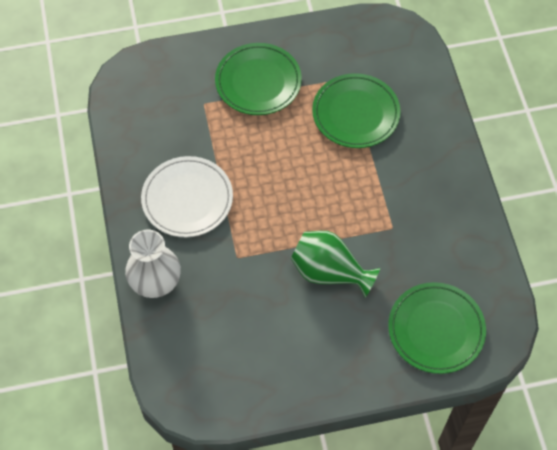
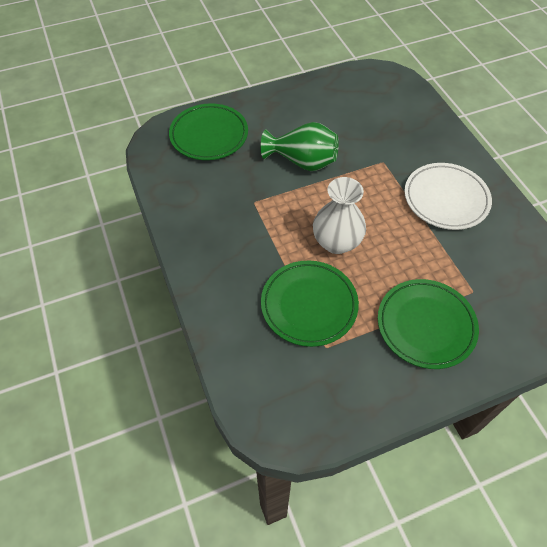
camera: 170 degrees right, 5 degrees down
(155, 282) = (442, 137): white vase -> white vase (336, 242)

